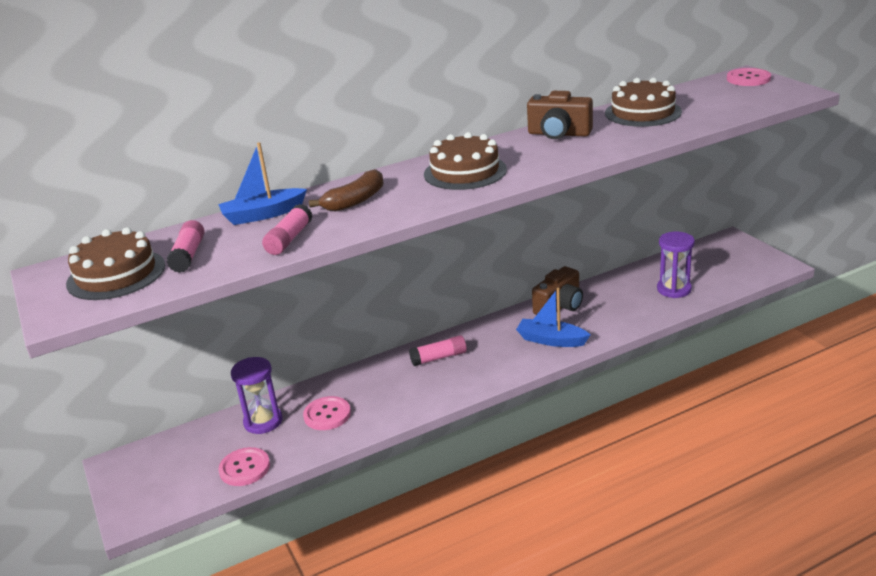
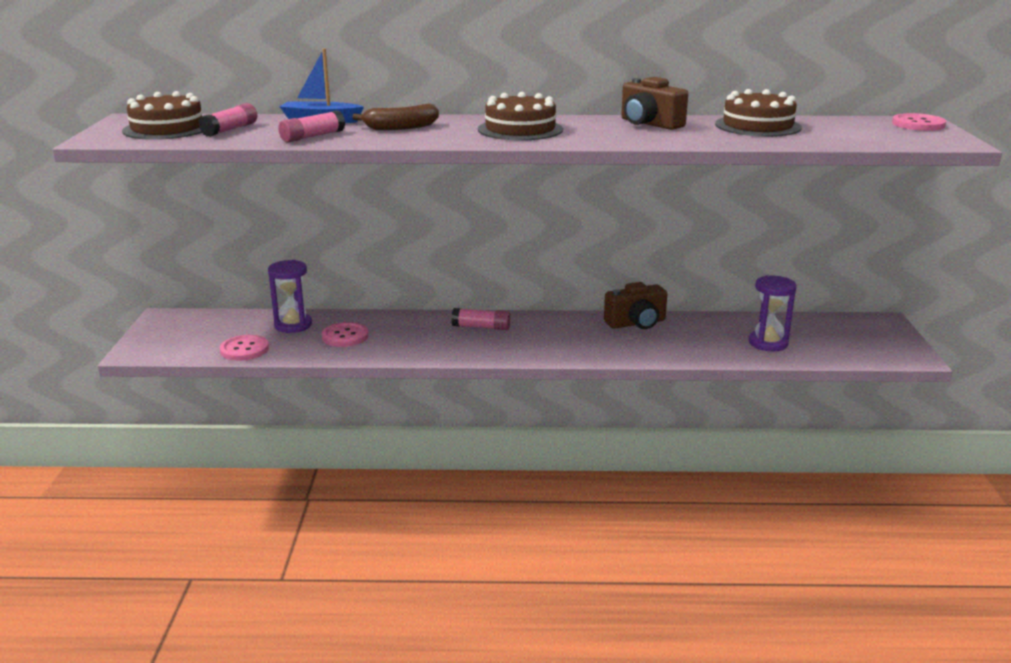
camera: 25 degrees right, 5 degrees down
(551, 340) = (596, 345): blue boat -> none

